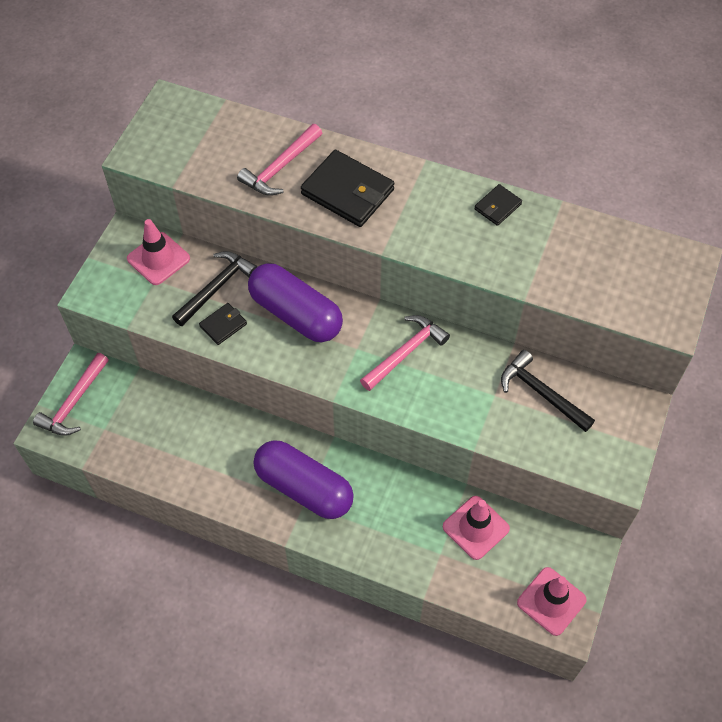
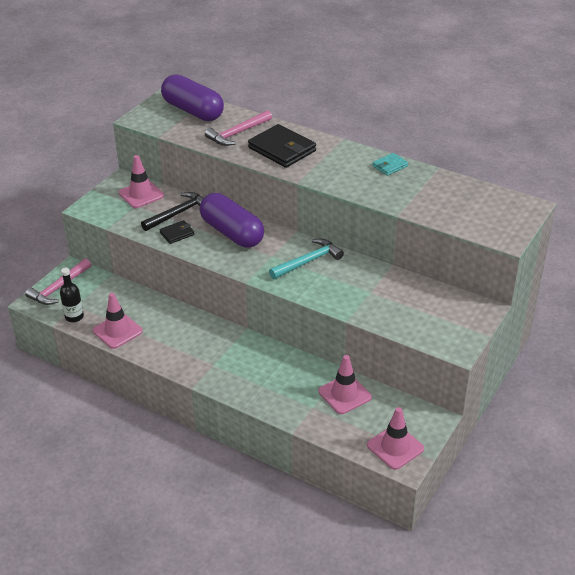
camera: 10 degrees right, 20 degrees down
(107, 449) = (74, 317): none -> black bottle
(169, 465) = (117, 331): none -> pink traffic cone
(304, 488) = (216, 355): purple capsule -> purple capsule (193, 111)
(405, 352) = (308, 261): pink hammer -> turquoise hammer
(497, 207) = (390, 166): black wallet -> turquoise wallet
(541, 393) = (407, 294): black hammer -> none

